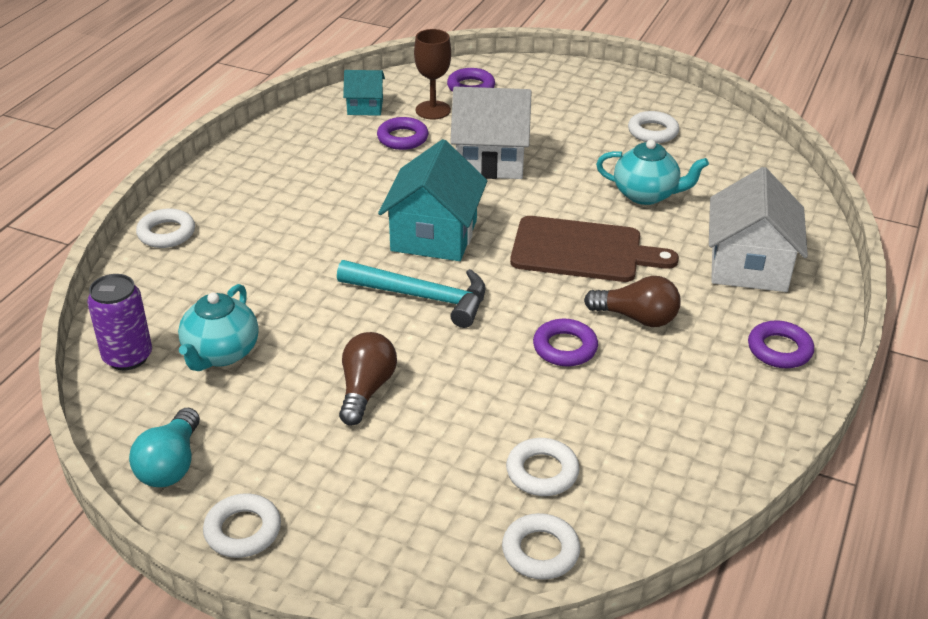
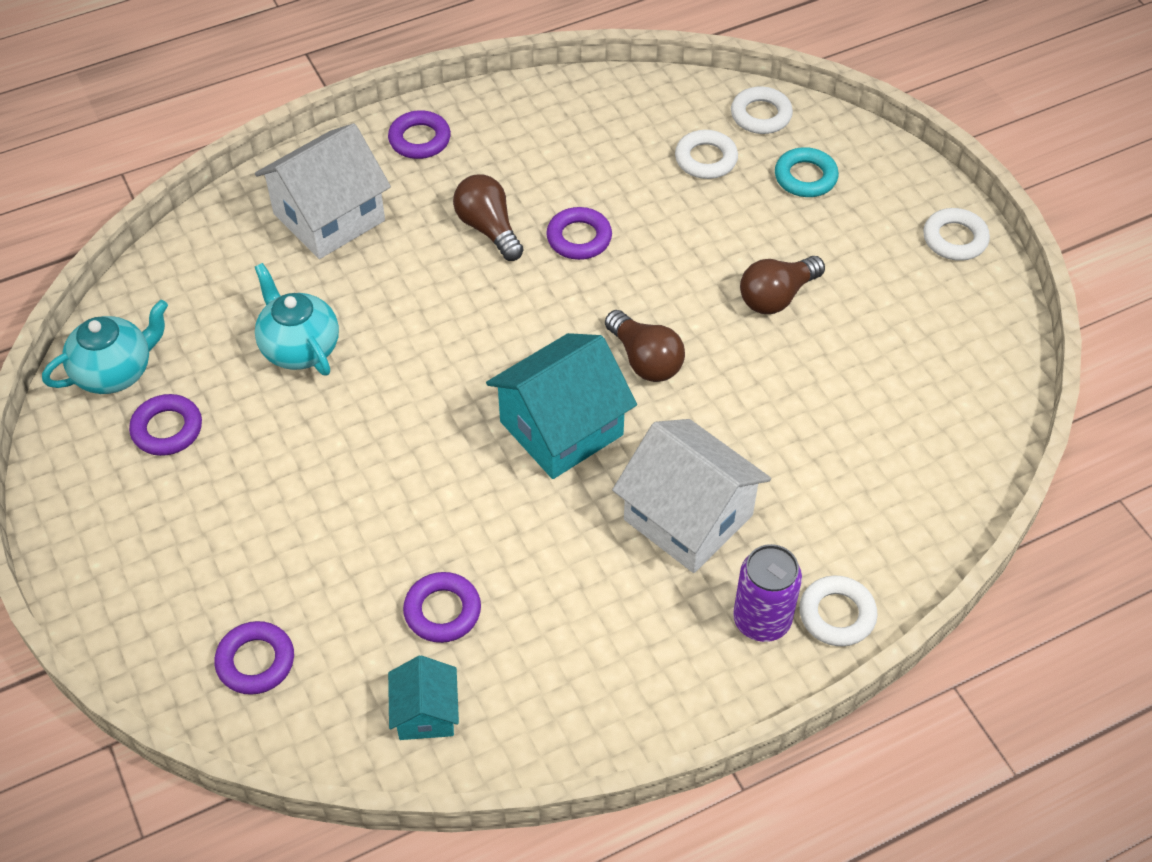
camera: 140 degrees left, 15 degrees up
(128, 357) = (965, 455): purple can -> purple can (761, 620)
(171, 464) = (981, 321): turquoise light bulb -> none
(220, 353) = (876, 408): turquoise teapot -> turquoise teapot (115, 372)
(365, 107) = (426, 713): turquoise house -> turquoise house turned 45 degrees clockwise
(422, 297) = (645, 360): turquoise hammer -> brown light bulb
(433, 110) = (352, 644): brown goblet -> none
(436, 509) = (805, 177): none -> turquoise ring
(490, 160) = (388, 503): white house -> white house (688, 517)
(583, 251) = (445, 321): brown cutting board -> none
(652, 132) = (167, 429): white ring -> purple ring

